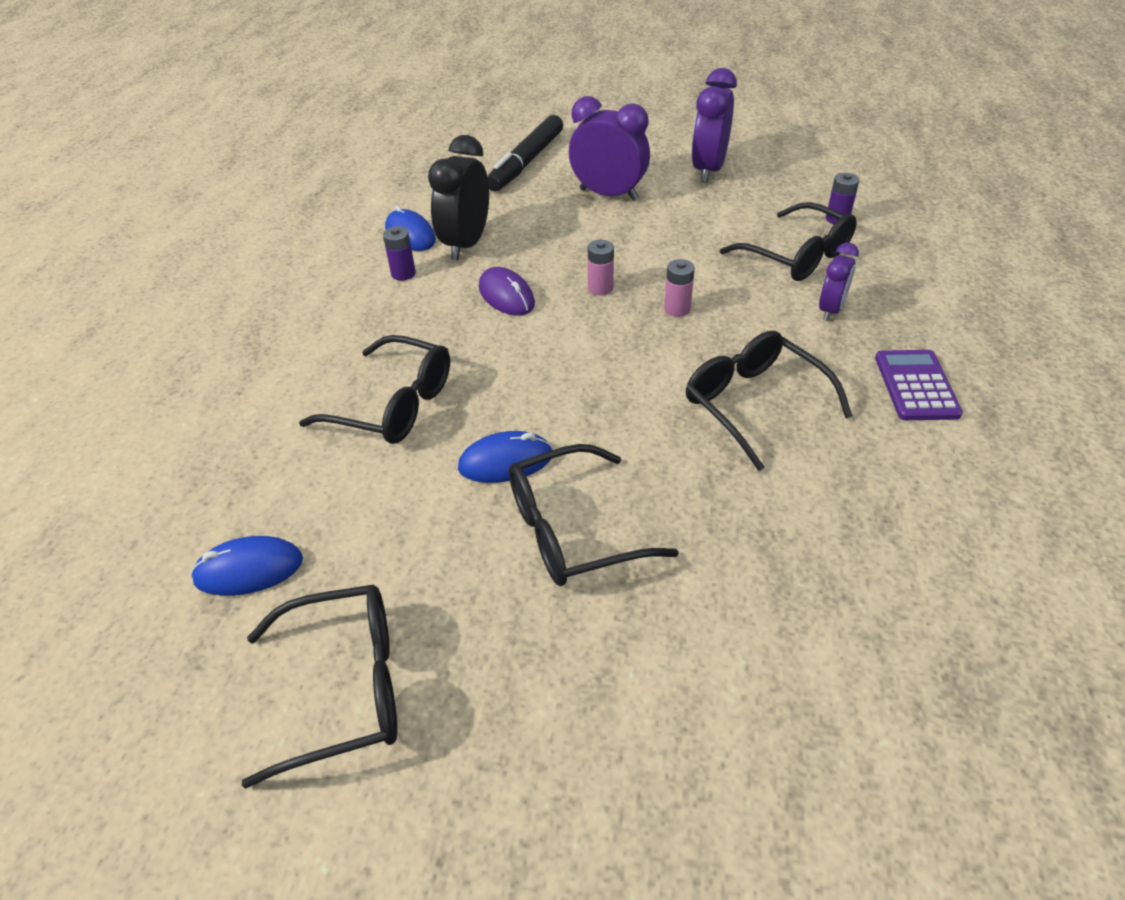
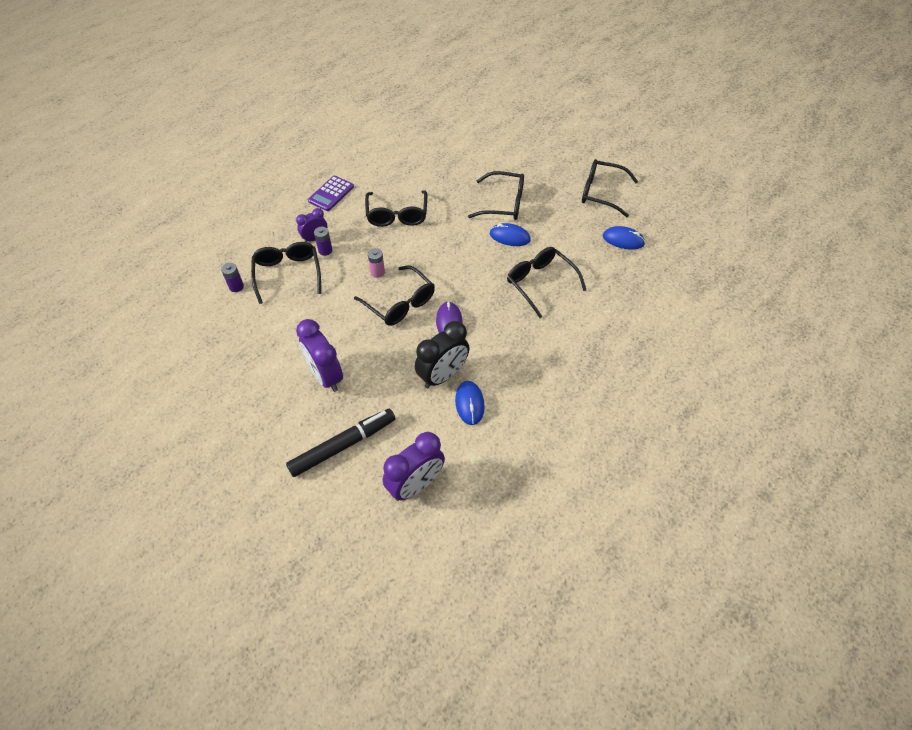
camera: 150 degrees left, 10 degrees up
(403, 274) = (492, 369): purple battery -> purple battery (325, 250)
(600, 288) = (400, 303): pink battery -> black glasses
(708, 170) = (245, 366): purple clock -> purple clock (415, 485)

